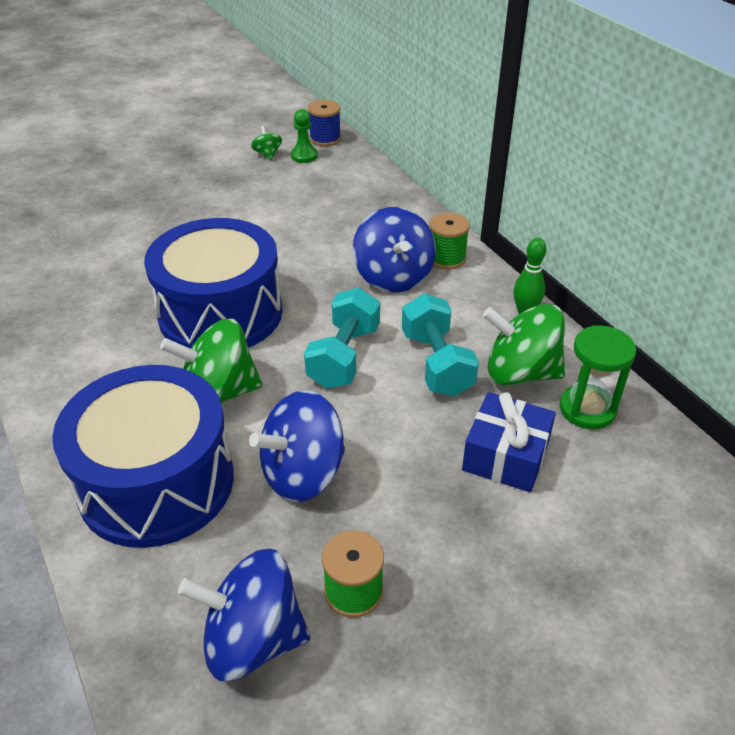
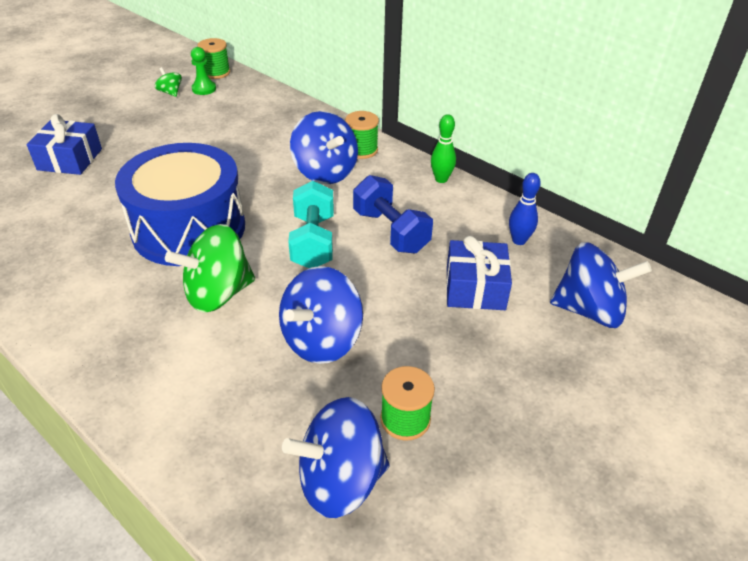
camera: 20 degrees left, 0 degrees up
(137, 213) = (70, 159): none -> blue gift
(156, 482) = (196, 379): blue drum -> none
(325, 139) = (216, 72): blue spool -> green spool
(436, 363) = (390, 231): turquoise dumbbell -> blue dumbbell
(520, 372) = (458, 224): green spinning top -> none
(587, 409) = (519, 240): green hourglass -> blue bowling pin
(638, 519) = (589, 310): none -> blue spinning top

